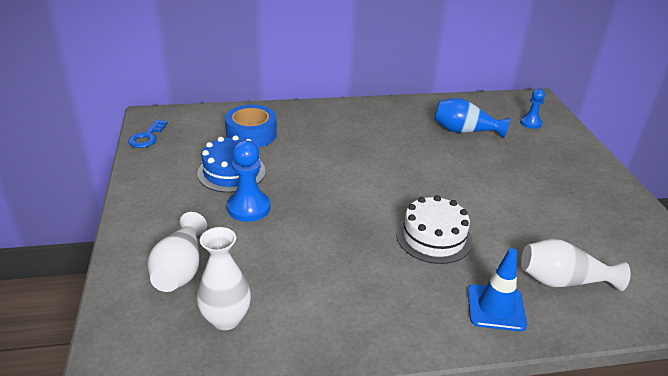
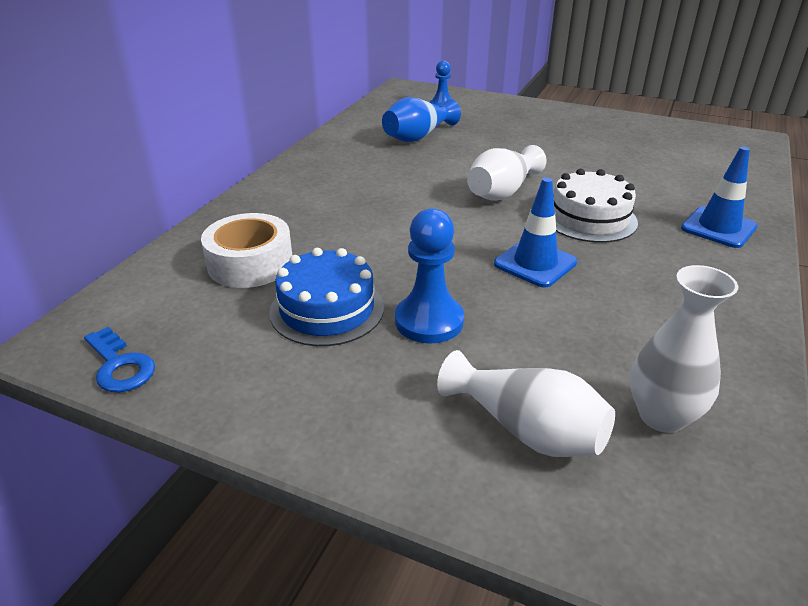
camera: 55 degrees left, 0 degrees up
(251, 134) = (250, 263): blue tape -> white tape
(346, 229) = (535, 263): none -> blue traffic cone
(562, 281) = (695, 184): white vase -> white vase (502, 192)

